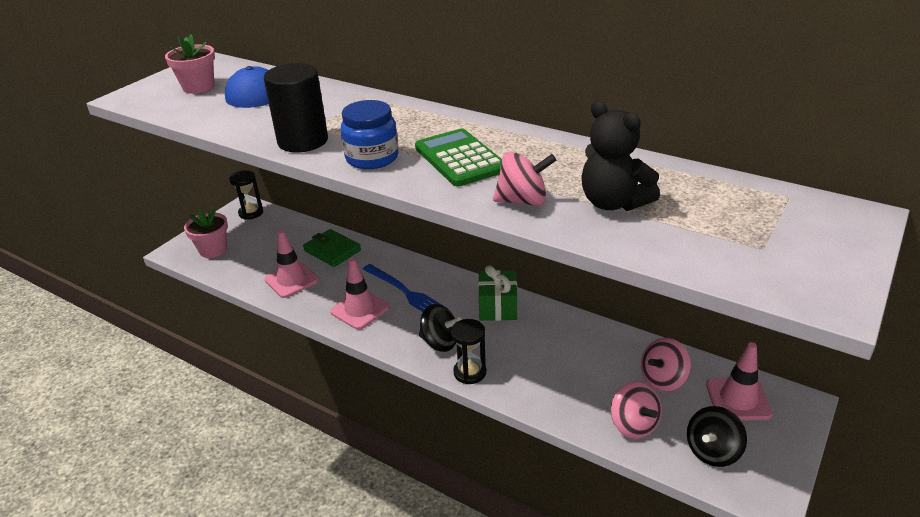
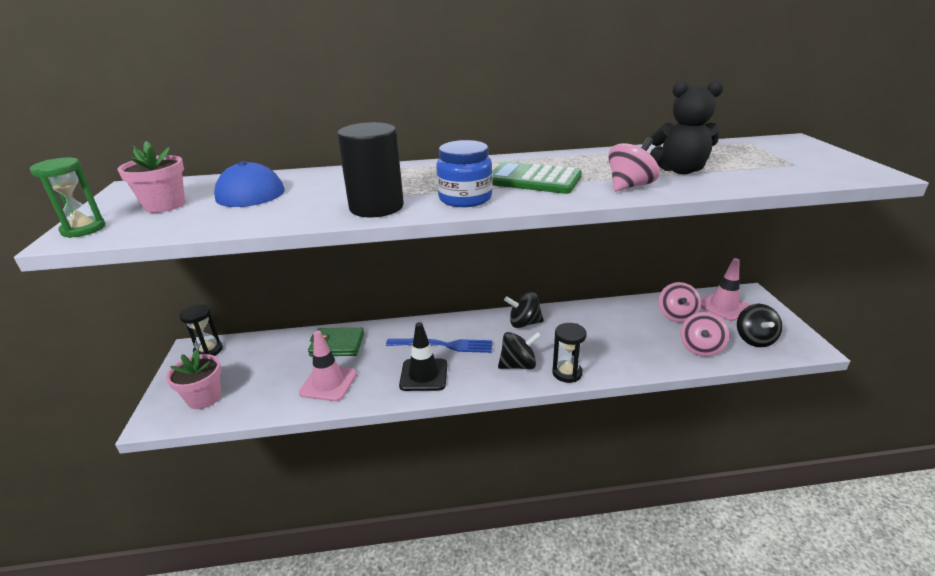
camera: 40 degrees left, 5 degrees down
(136, 93) = (83, 229): none -> green hourglass
(360, 310) = (424, 375): pink traffic cone -> black traffic cone
(498, 307) = (524, 323): green gift -> black spinning top
(633, 425) = (700, 348): pink spinning top -> pink spinning top turned 90 degrees clockwise

